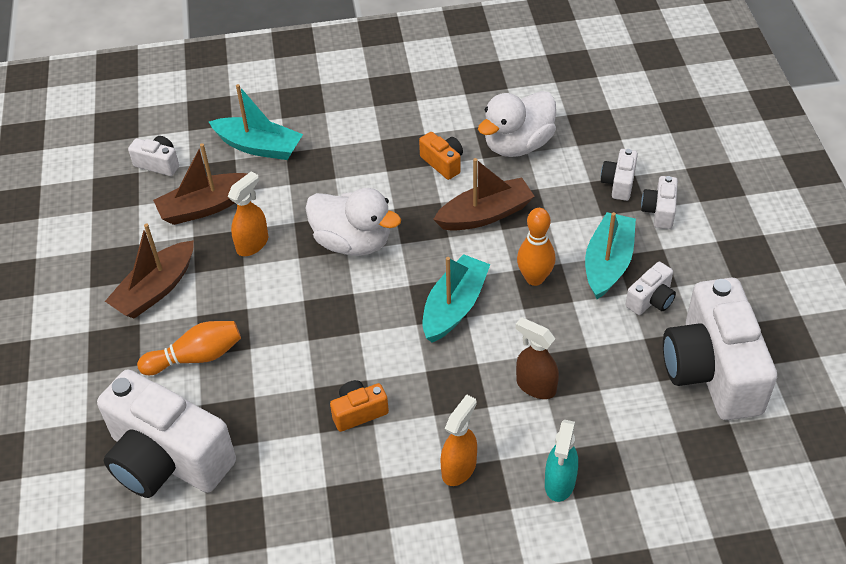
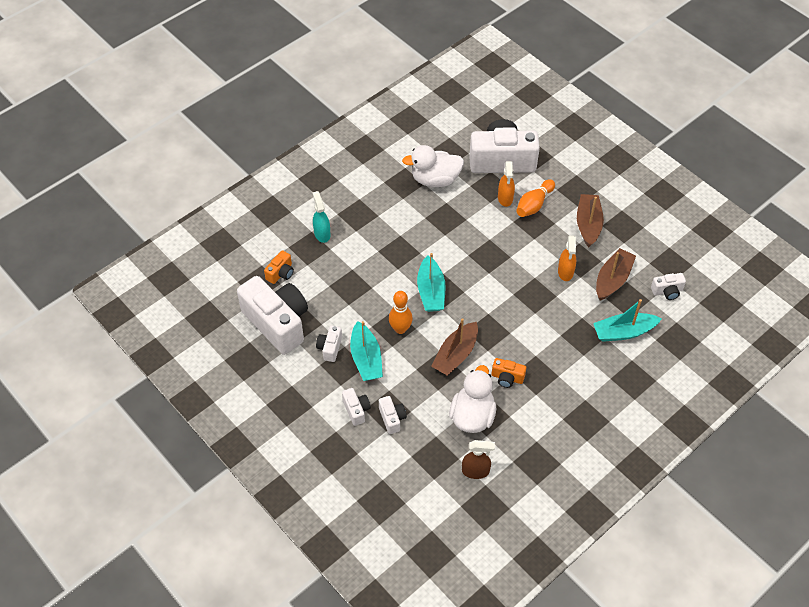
camera: 145 degrees right, 5 degrees up
(353, 242) = (514, 300): white duck -> white duck (435, 179)
(359, 412) = (436, 219): orange camera -> orange camera (281, 273)
(459, 468) = (371, 218): orange spray bottle -> orange spray bottle (505, 198)
(535, 386) = (361, 271): brown spray bottle -> brown spray bottle (475, 471)

